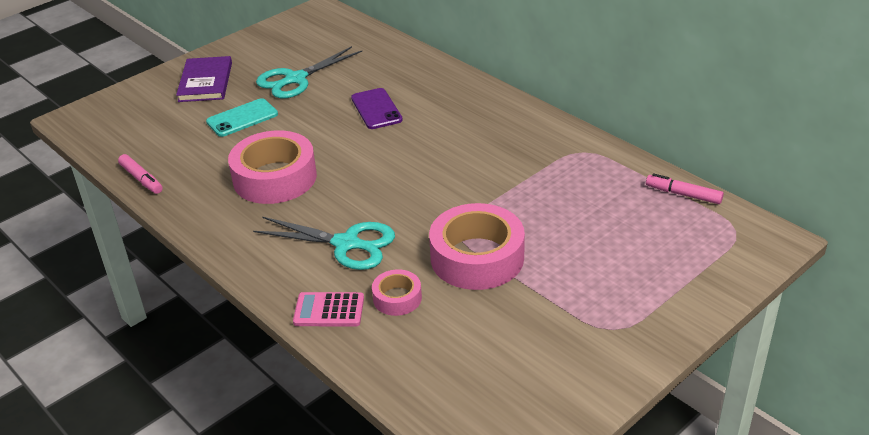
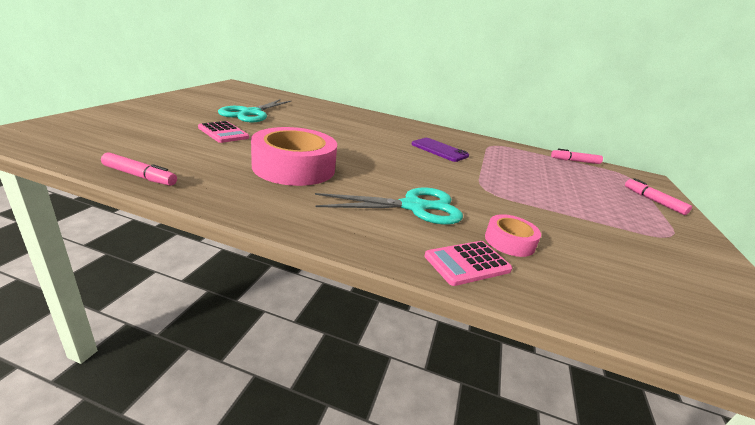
camera: 35 degrees left, 10 degrees down
(205, 82) = (166, 113): purple book -> none
(242, 118) = (223, 133): turquoise phone -> pink calculator
(376, 109) = (334, 128): purple phone -> purple phone (439, 150)
(477, 257) = (522, 204): pink tape -> none
(693, 279) = (653, 201): none -> pink marker

